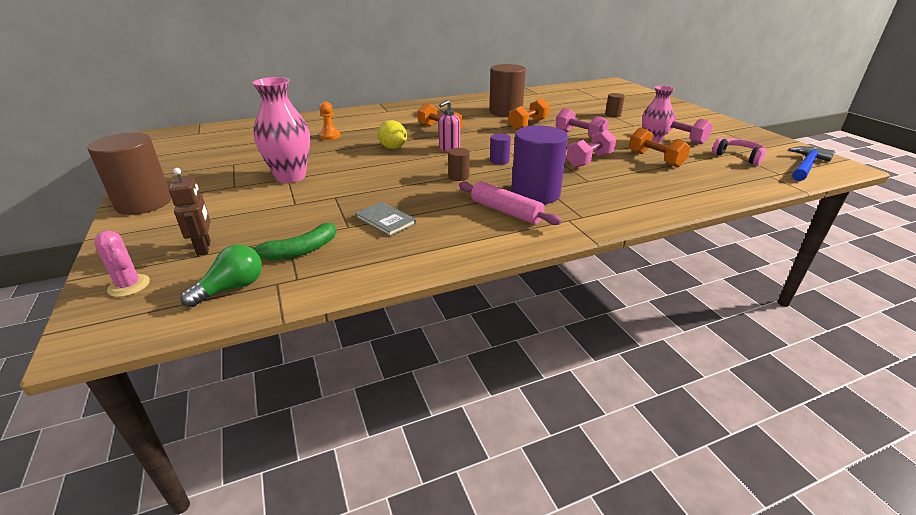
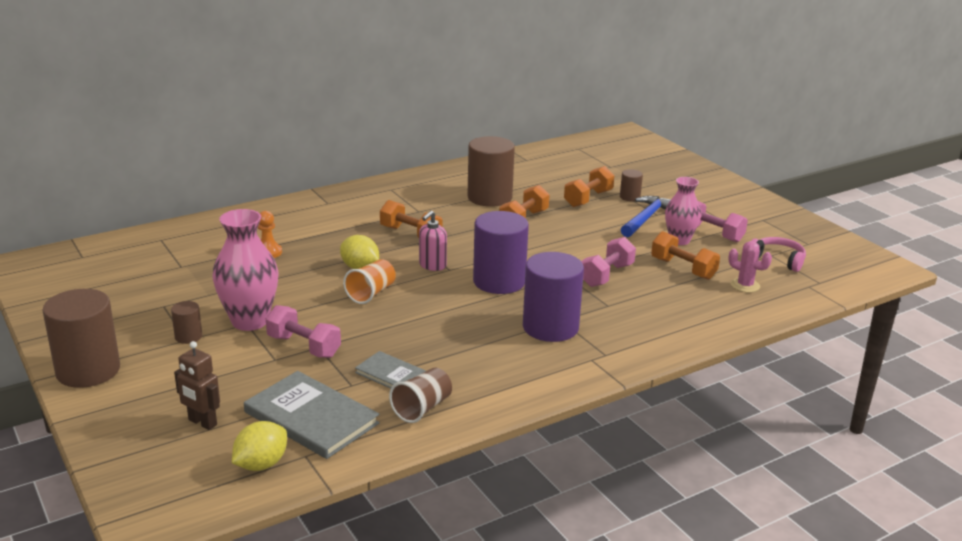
camera: 10 degrees left, 5 degrees down
(129, 286) = (148, 471): pink cactus -> pink cactus (745, 285)
(204, 248) = (202, 422): brown robot -> brown robot turned 150 degrees clockwise
(232, 288) = (261, 464): green light bulb -> yellow lemon
(299, 251) = (311, 418): green banana -> grey book
(394, 163) = (371, 293): none -> orange cup
(402, 250) = (422, 408): none -> brown cup
(458, 176) = (456, 308): brown cylinder -> brown cylinder (188, 336)
(499, 161) = (499, 281): purple cylinder -> purple cylinder, size x2.17
(506, 211) = (522, 353): pink rolling pin -> none
(579, 135) = (591, 235): pink dumbbell -> pink dumbbell (304, 346)
(580, 115) = (588, 199): none -> orange dumbbell
(806, 166) = (850, 269): blue hammer -> blue hammer (646, 218)

